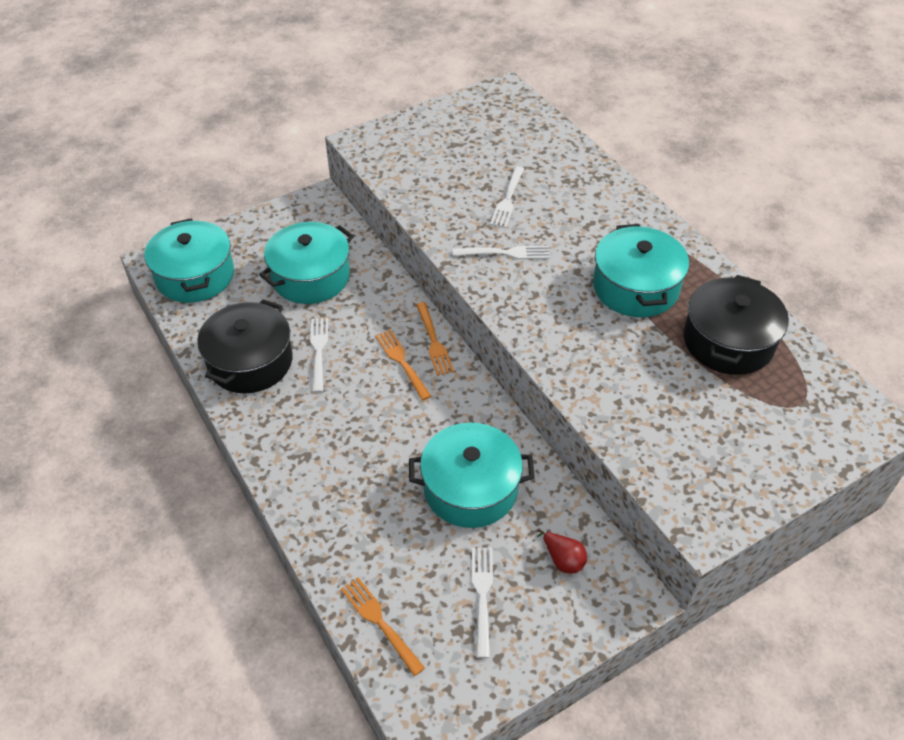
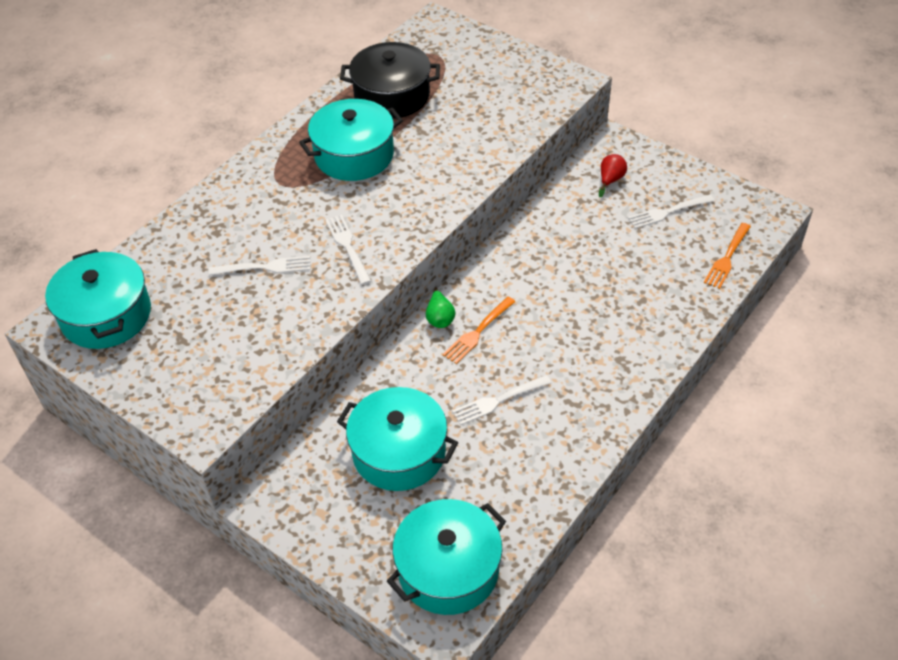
camera: 110 degrees left, 0 degrees up
(250, 362) = (542, 451): black pot -> none
(433, 341) = (440, 318): orange fork -> green pear
(470, 488) = (583, 244): turquoise pot -> turquoise pot (106, 315)

